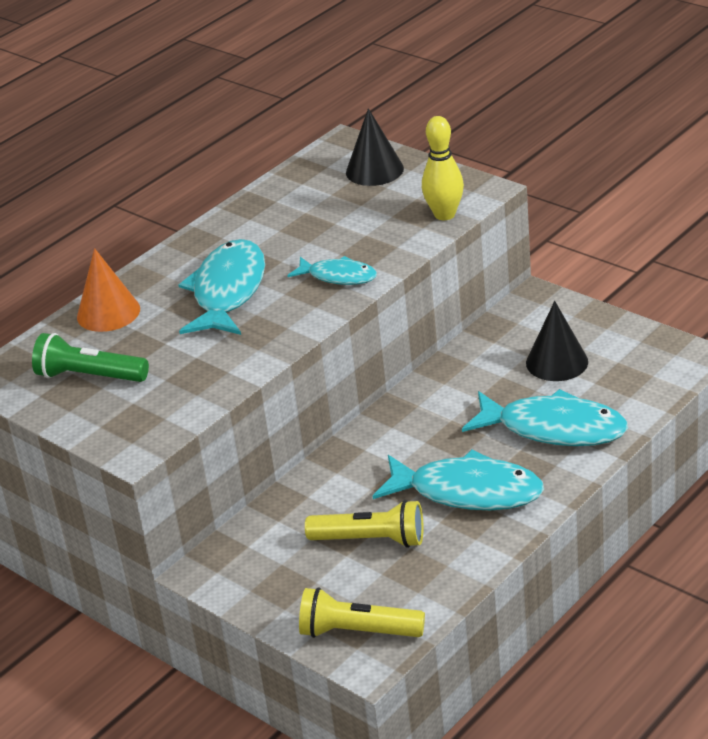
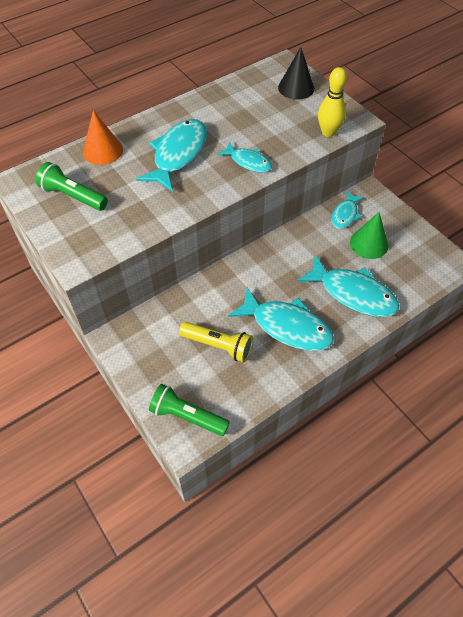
camera: 10 degrees right, 20 degrees up
(357, 631) = (187, 416): yellow flashlight -> green flashlight
(507, 334) = (345, 215): none -> turquoise fish
(557, 362) = (369, 244): black cone -> green cone

